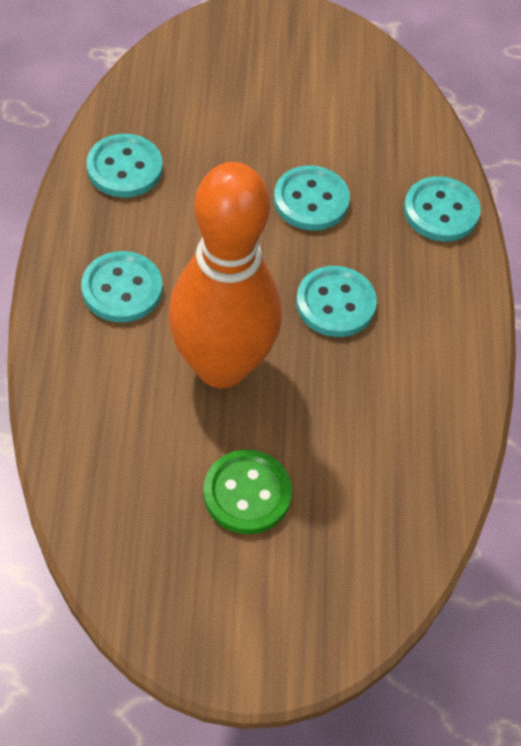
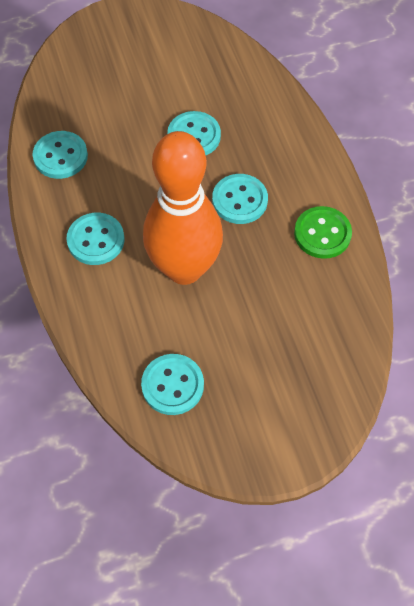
camera: 15 degrees left, 5 degrees up
(247, 493) = (237, 347): green button -> green button (322, 234)
(441, 211) = (280, 115): turquoise button -> turquoise button (172, 385)

